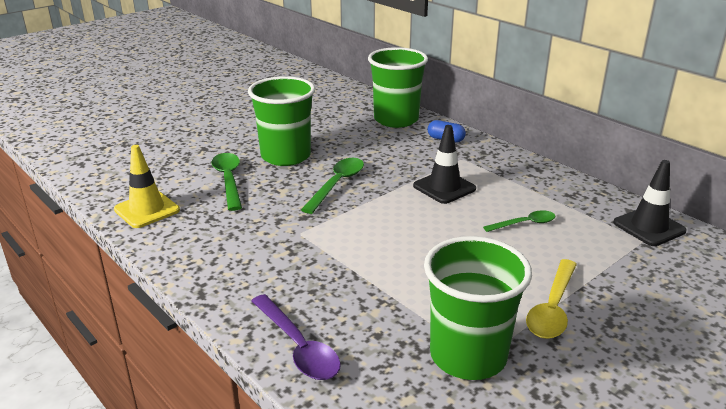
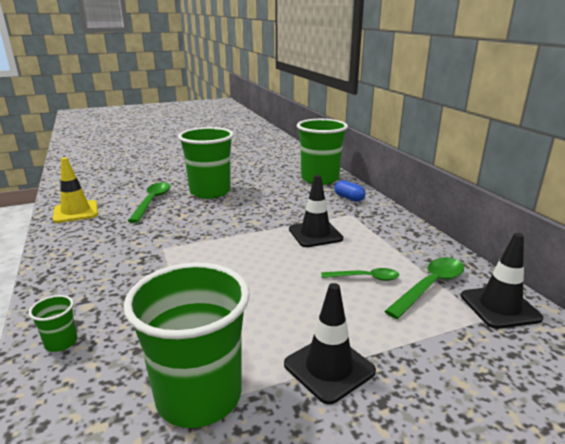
camera: 20 degrees right, 5 degrees down
(298, 346) = (61, 342): purple spoon -> green cup
(337, 184) = (228, 217): green spoon -> green spoon (430, 286)
(552, 308) = (329, 368): yellow spoon -> black traffic cone

